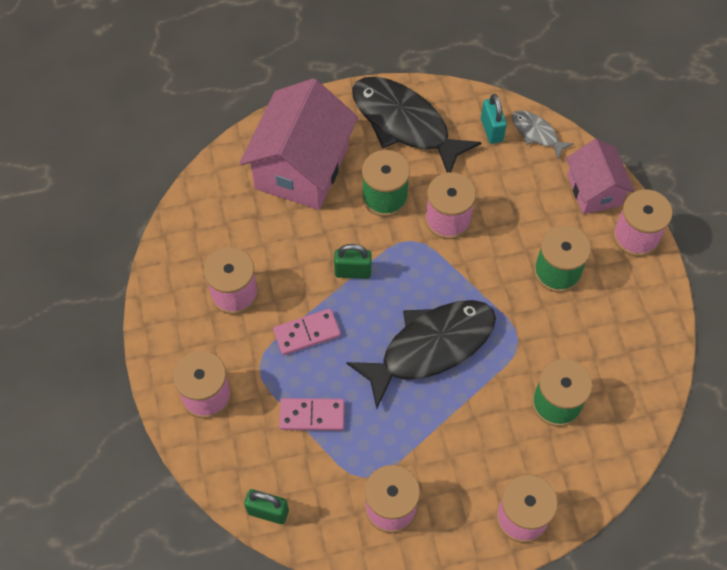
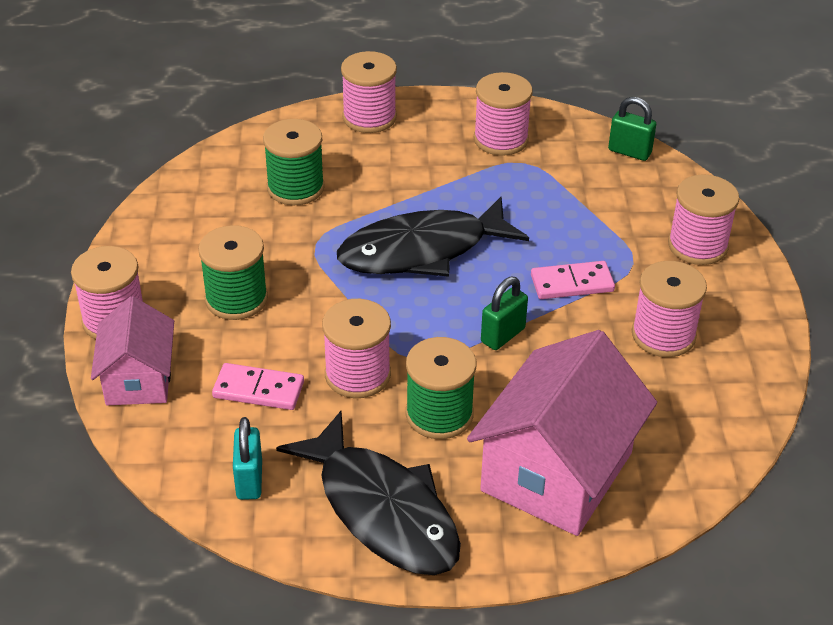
camera: 170 degrees left, 20 degrees down
(312, 415) = (574, 213): pink domino -> pink domino (258, 389)
(353, 272) = (502, 335): green padlock -> green padlock turned 60 degrees counterclockwise
(536, 133) = (183, 464): grey fish -> none

